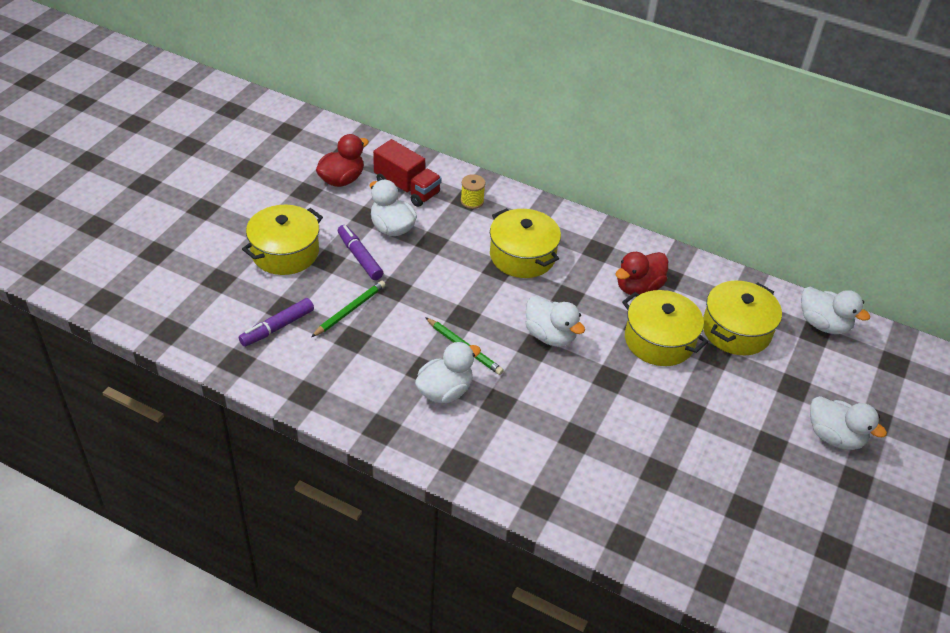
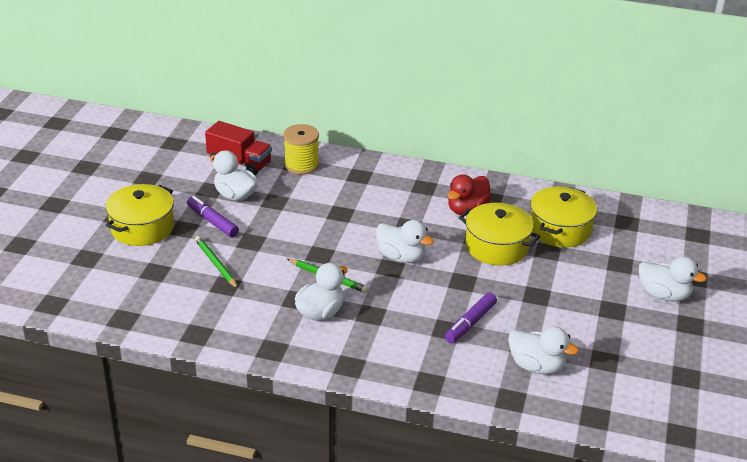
camera: 10 degrees left, 10 degrees down
(277, 327) = (153, 287): purple marker -> purple marker (470, 323)
(342, 180) = (177, 164): red duck -> none
(350, 310) = (216, 264): green pencil -> green pencil turned 60 degrees counterclockwise
(472, 201) = (301, 165): yellow spool -> yellow spool, size x1.62
(522, 256) = (359, 200): yellow pot -> none
(823, 324) = (631, 214): white duck -> white duck (536, 366)

